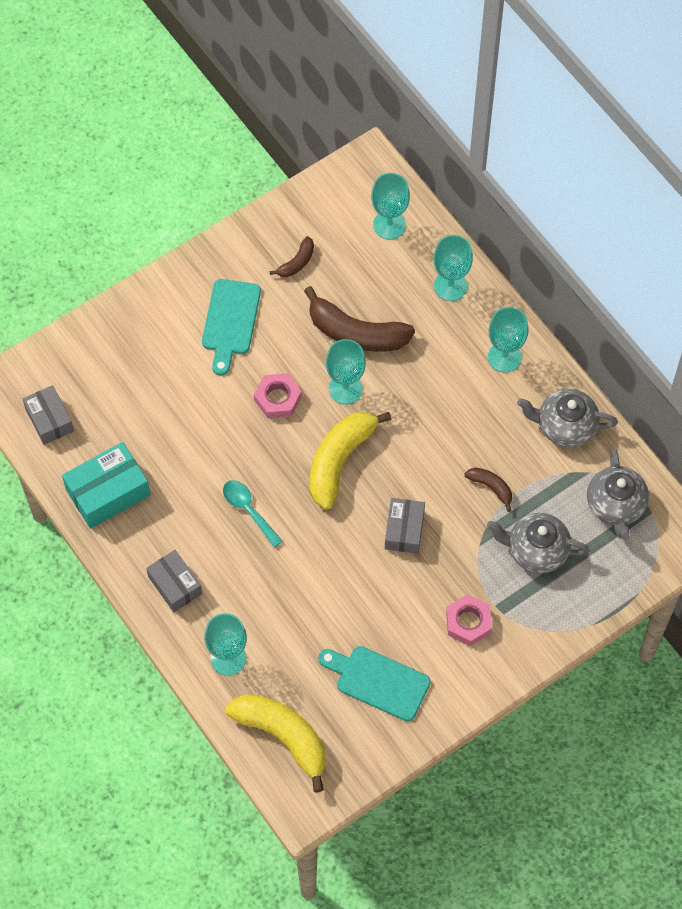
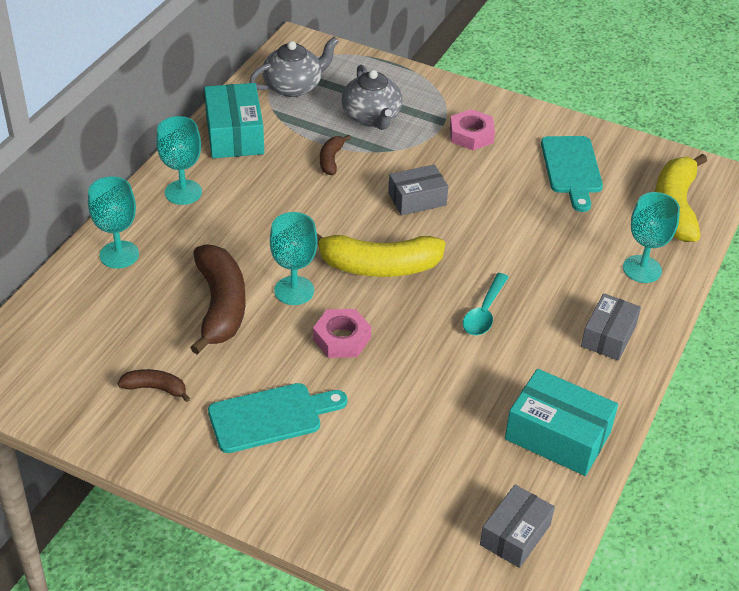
camera: 120 degrees left, 20 degrees down
(389, 225) = (62, 328): turquoise goblet -> none
(565, 426) = (234, 134): grey teapot -> turquoise box

